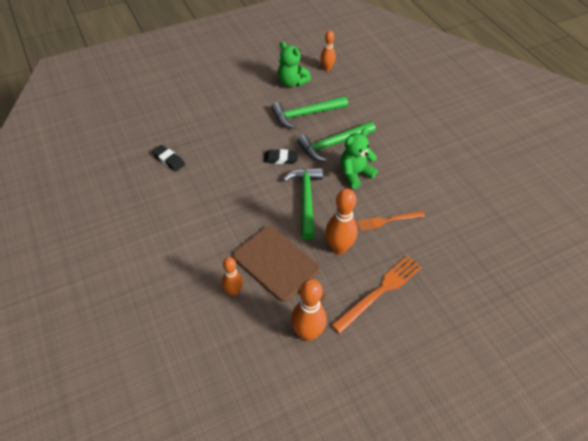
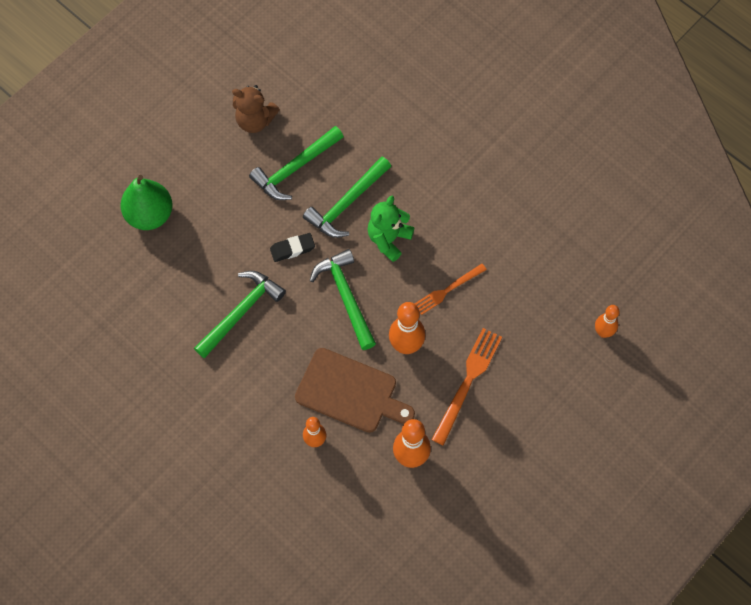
camera: 20 degrees left, 15 degrees up
(169, 160) = (158, 301): black eraser -> none
(193, 111) = (149, 215): none -> green pear
(223, 185) = (241, 312): none -> green hammer
(292, 82) = (255, 120): green teddy bear -> brown teddy bear
(327, 68) = (291, 80): orange bowling pin -> orange bowling pin (603, 332)

